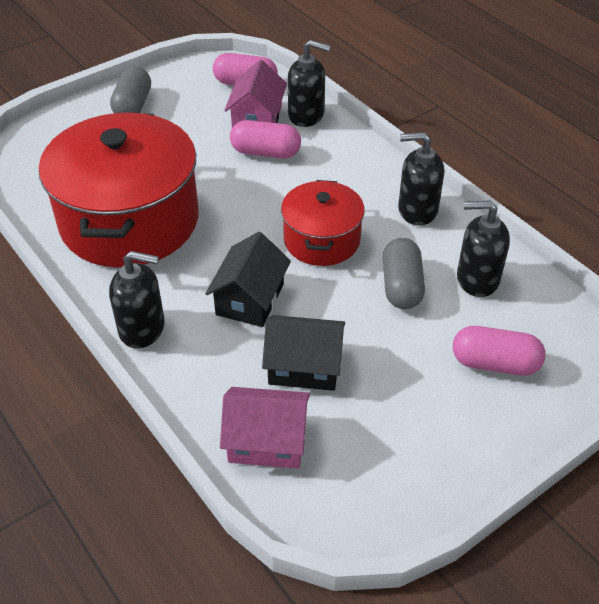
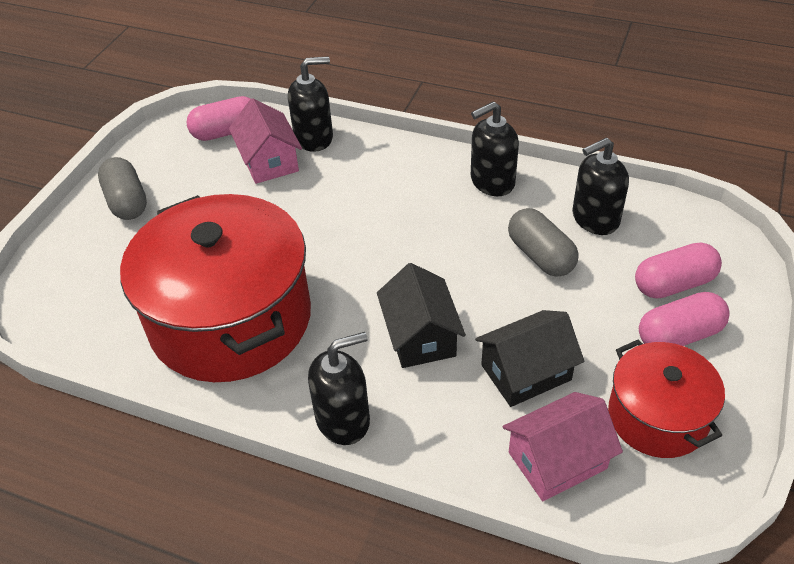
camera: 30 degrees left, 0 degrees up
(265, 152) = (307, 190): pink capsule -> pink capsule (679, 335)
(322, 240) = (434, 248): red pot -> red pot (657, 417)

